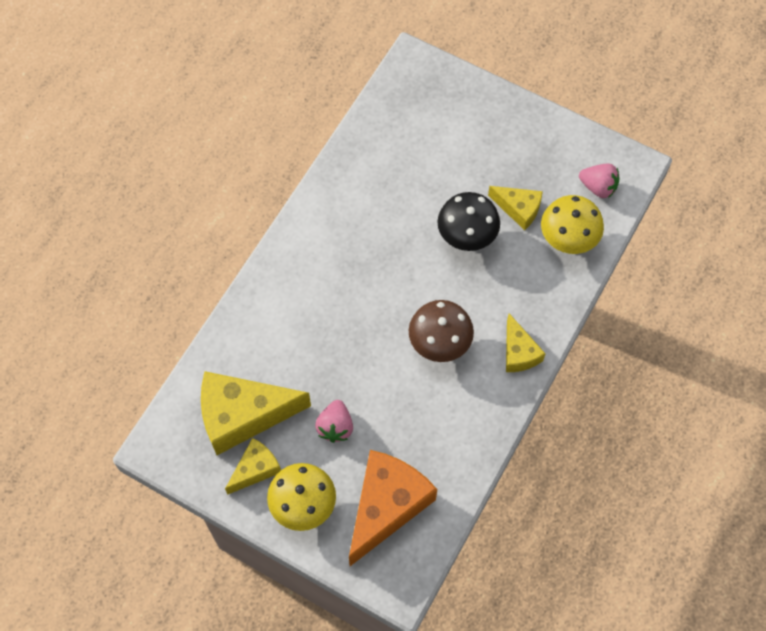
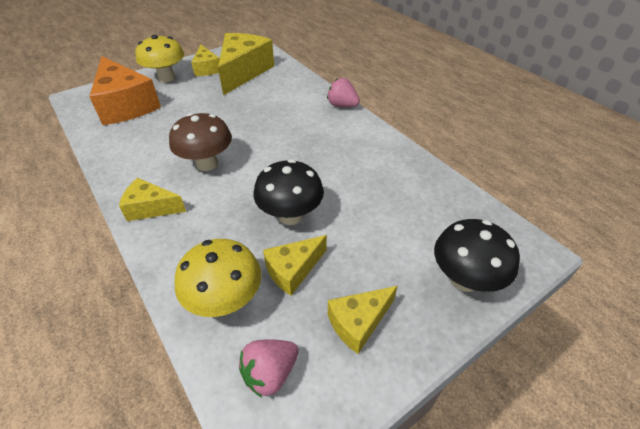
camera: 115 degrees right, 20 degrees down
(335, 427) = (199, 100): pink strawberry -> pink strawberry (342, 105)
(465, 99) = (464, 279): none -> black mushroom
(536, 152) = (358, 322): none -> yellow cheese

